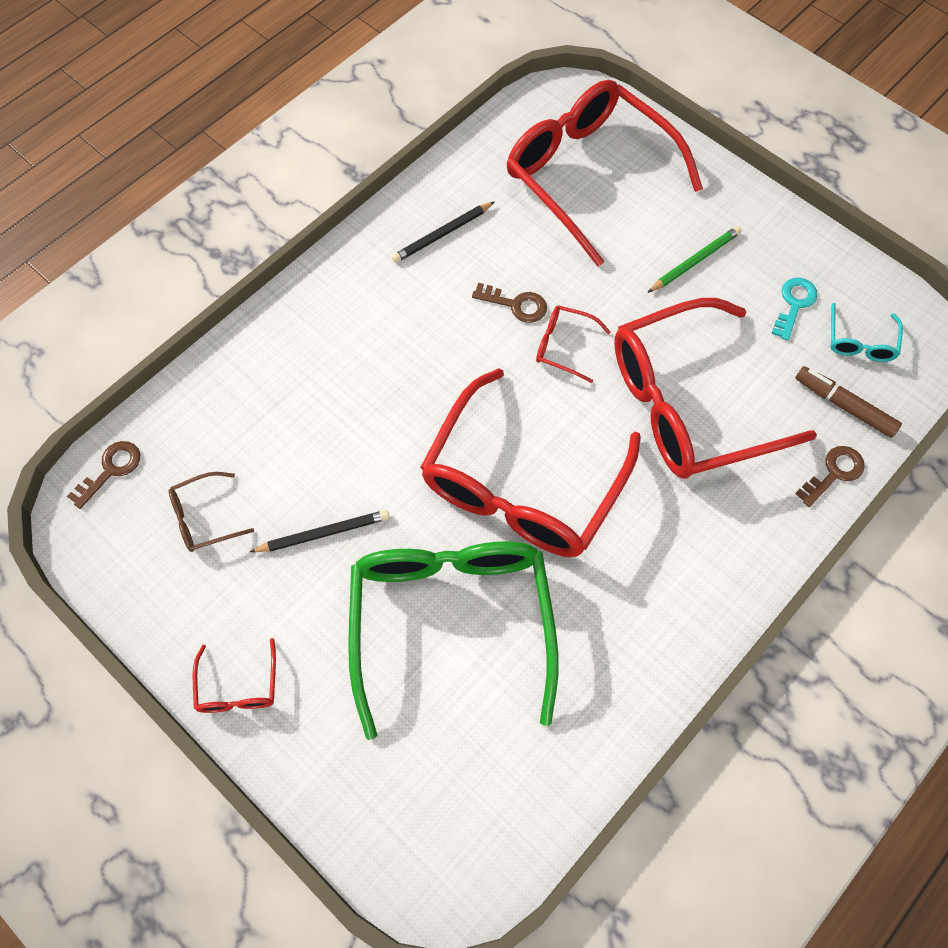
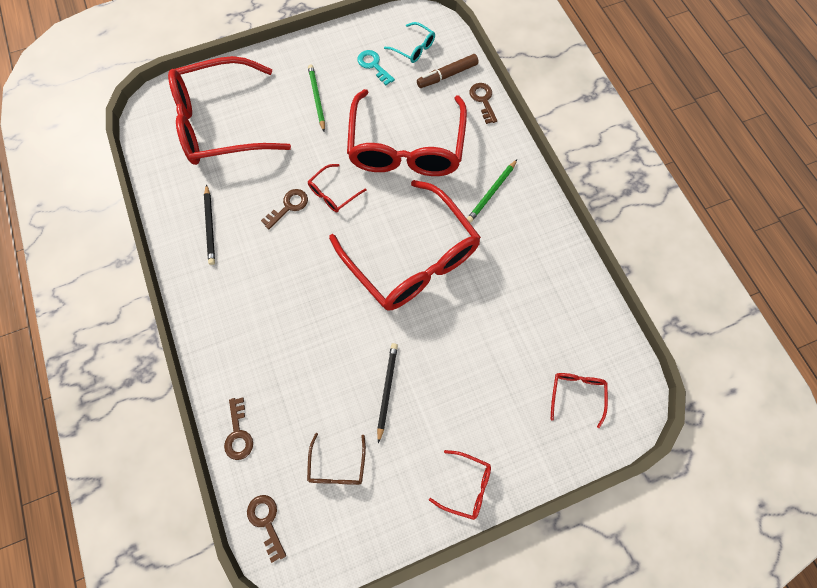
camera: 65 degrees left, 5 degrees up
(200, 391) = (238, 433): none -> brown key
(428, 792) = (576, 394): none -> red glasses
(451, 621) = (479, 336): green glasses -> none
(684, 548) = (491, 192): none -> green pencil

